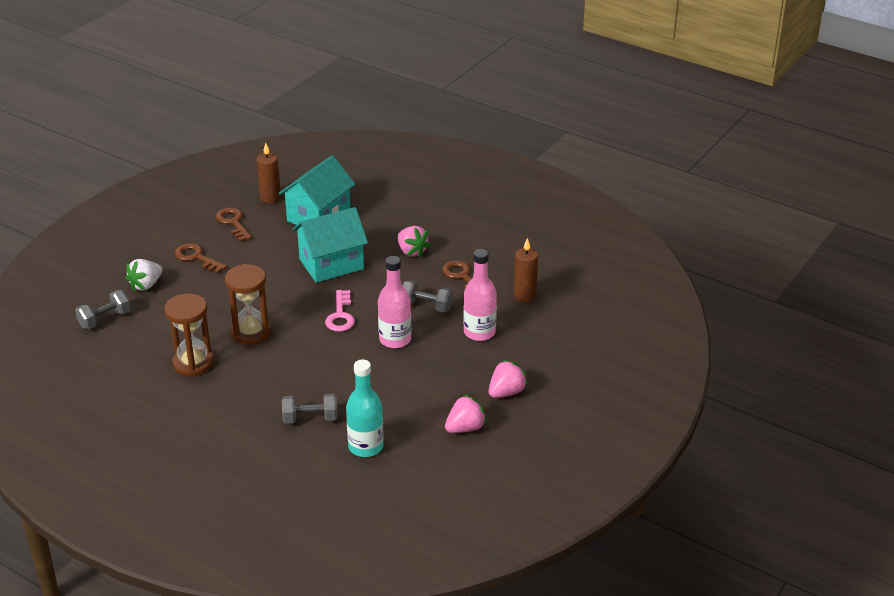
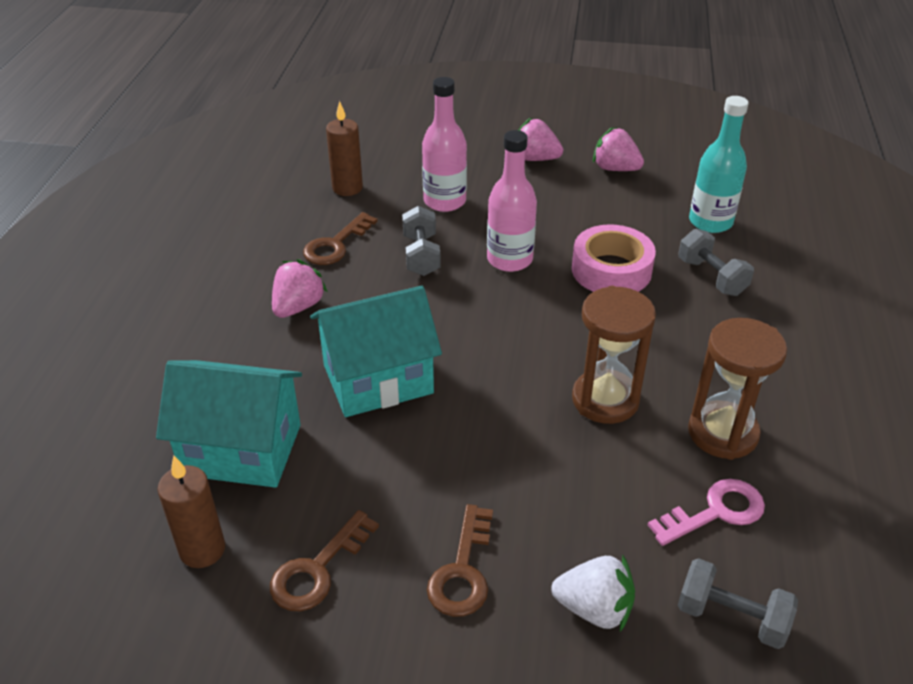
camera: 115 degrees left, 5 degrees up
(331, 264) = (378, 379): turquoise house -> turquoise house turned 60 degrees counterclockwise
(340, 315) = (497, 324): pink key -> pink key (715, 512)
(351, 378) = (611, 270): none -> pink tape

